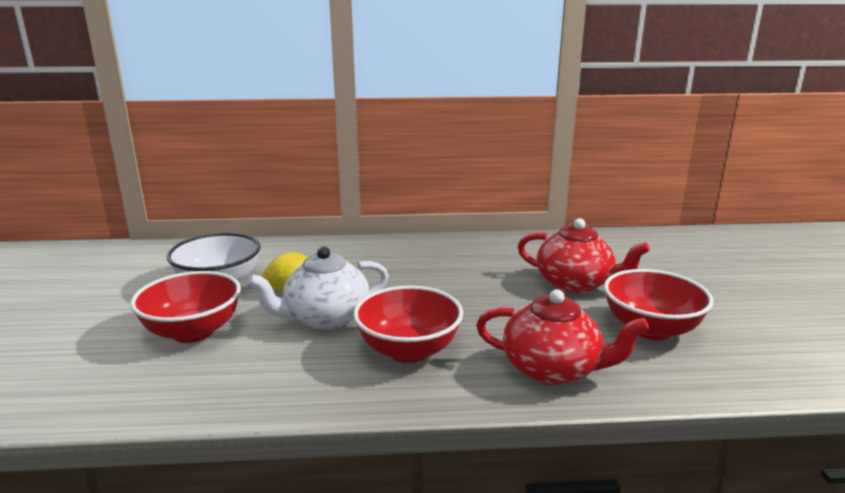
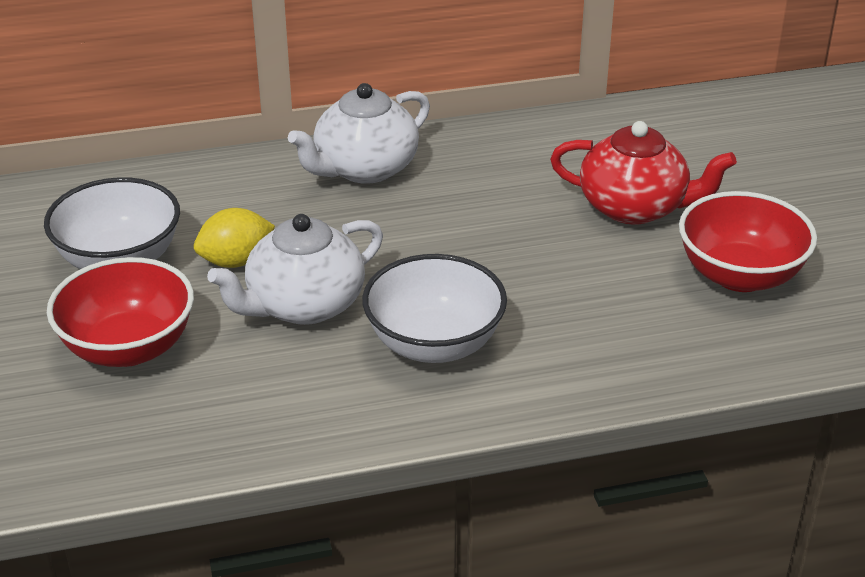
camera: 10 degrees left, 15 degrees up
(398, 251) = (364, 168): none -> white teapot
(408, 350) = (434, 344): red bowl -> white bowl
(553, 370) = (623, 352): red teapot -> none

